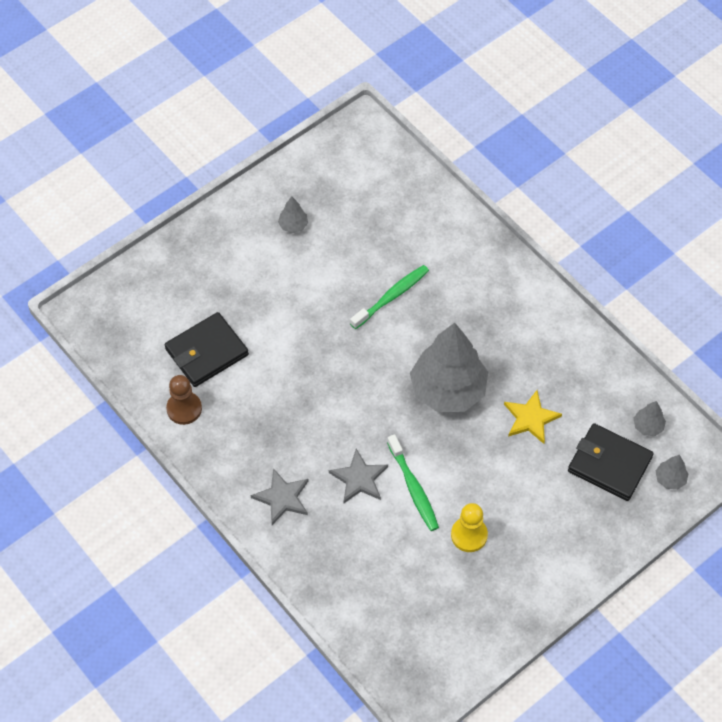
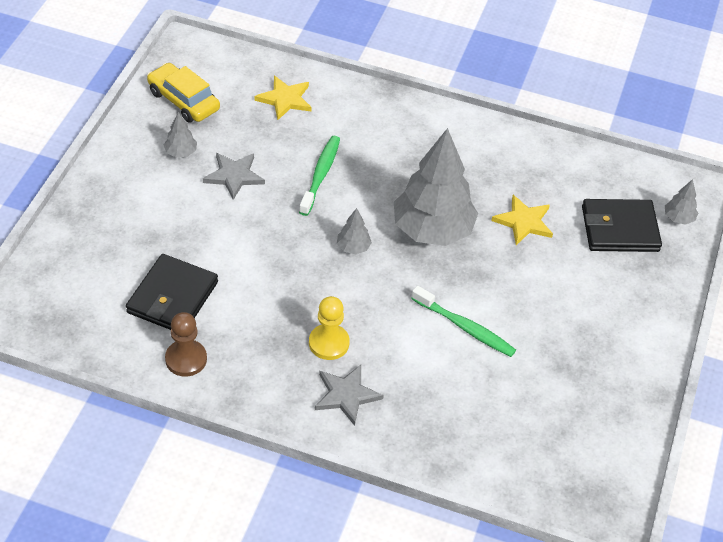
camera: 35 degrees left, 10 degrees down
(326, 177) = (183, 100): none -> yellow car
(359, 478) = (408, 343): grey star -> grey star (234, 176)
(410, 212) = (285, 99): none -> yellow star
(469, 535) = (547, 344): yellow pawn -> yellow pawn (329, 343)
(648, 426) = (626, 185): grey tree -> grey tree (353, 247)

